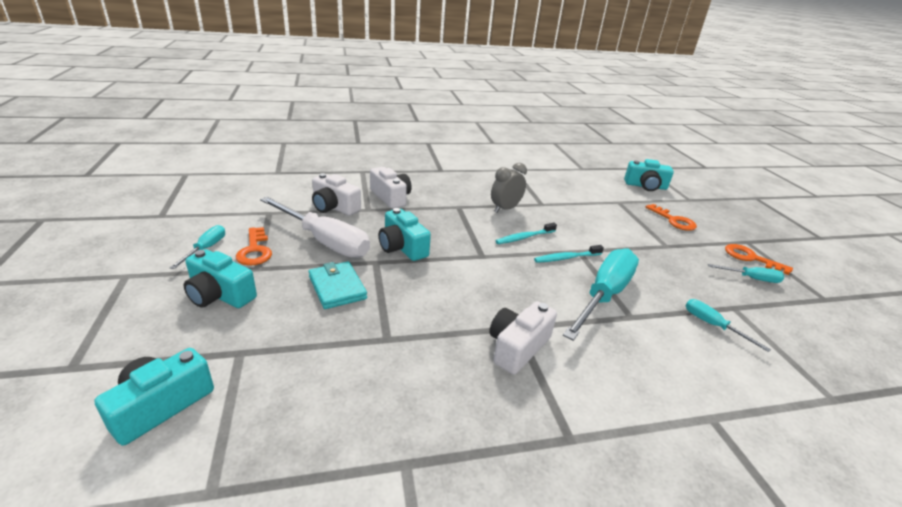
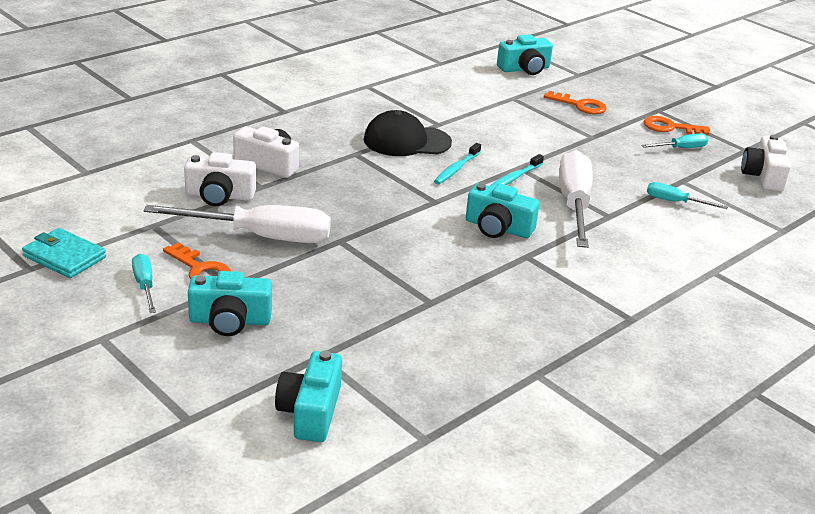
camera: 30 degrees left, 0 degrees up
(337, 287) = (334, 276): turquoise wallet -> turquoise wallet (64, 257)
(402, 247) = (348, 217): turquoise camera -> turquoise camera (498, 228)
(505, 209) = (406, 141): grey clock -> black cap
(517, 347) = (541, 271): white camera -> white camera (763, 176)
(604, 295) = (574, 204): turquoise screwdriver -> white screwdriver

